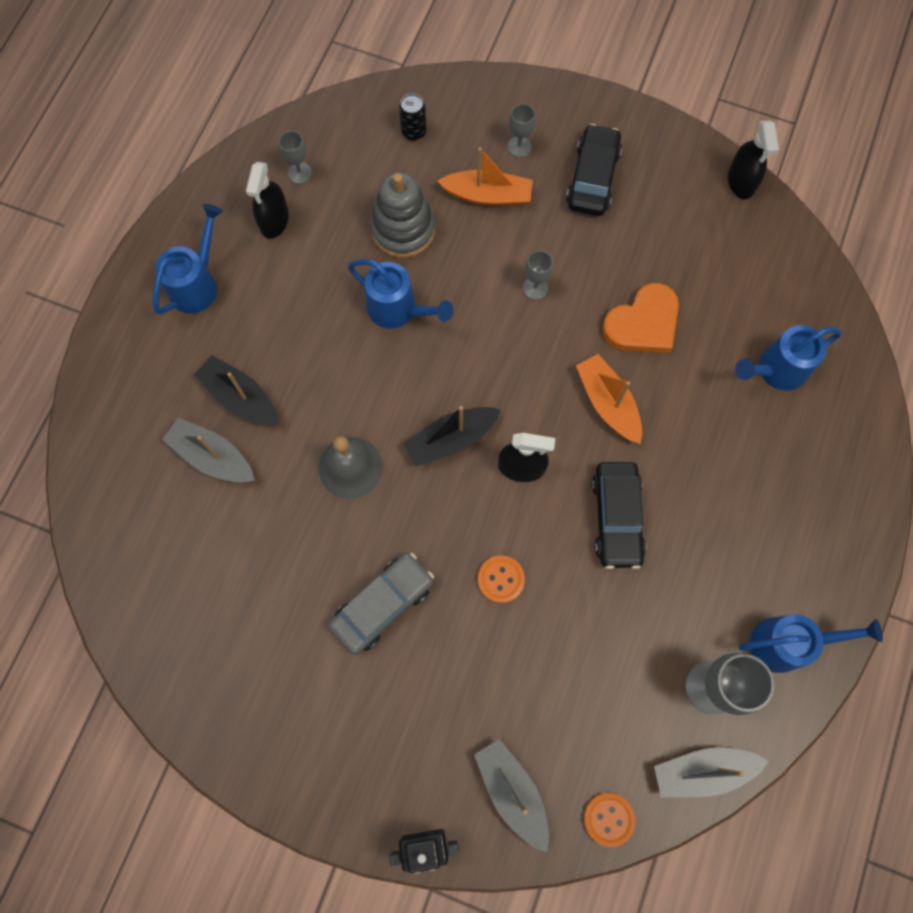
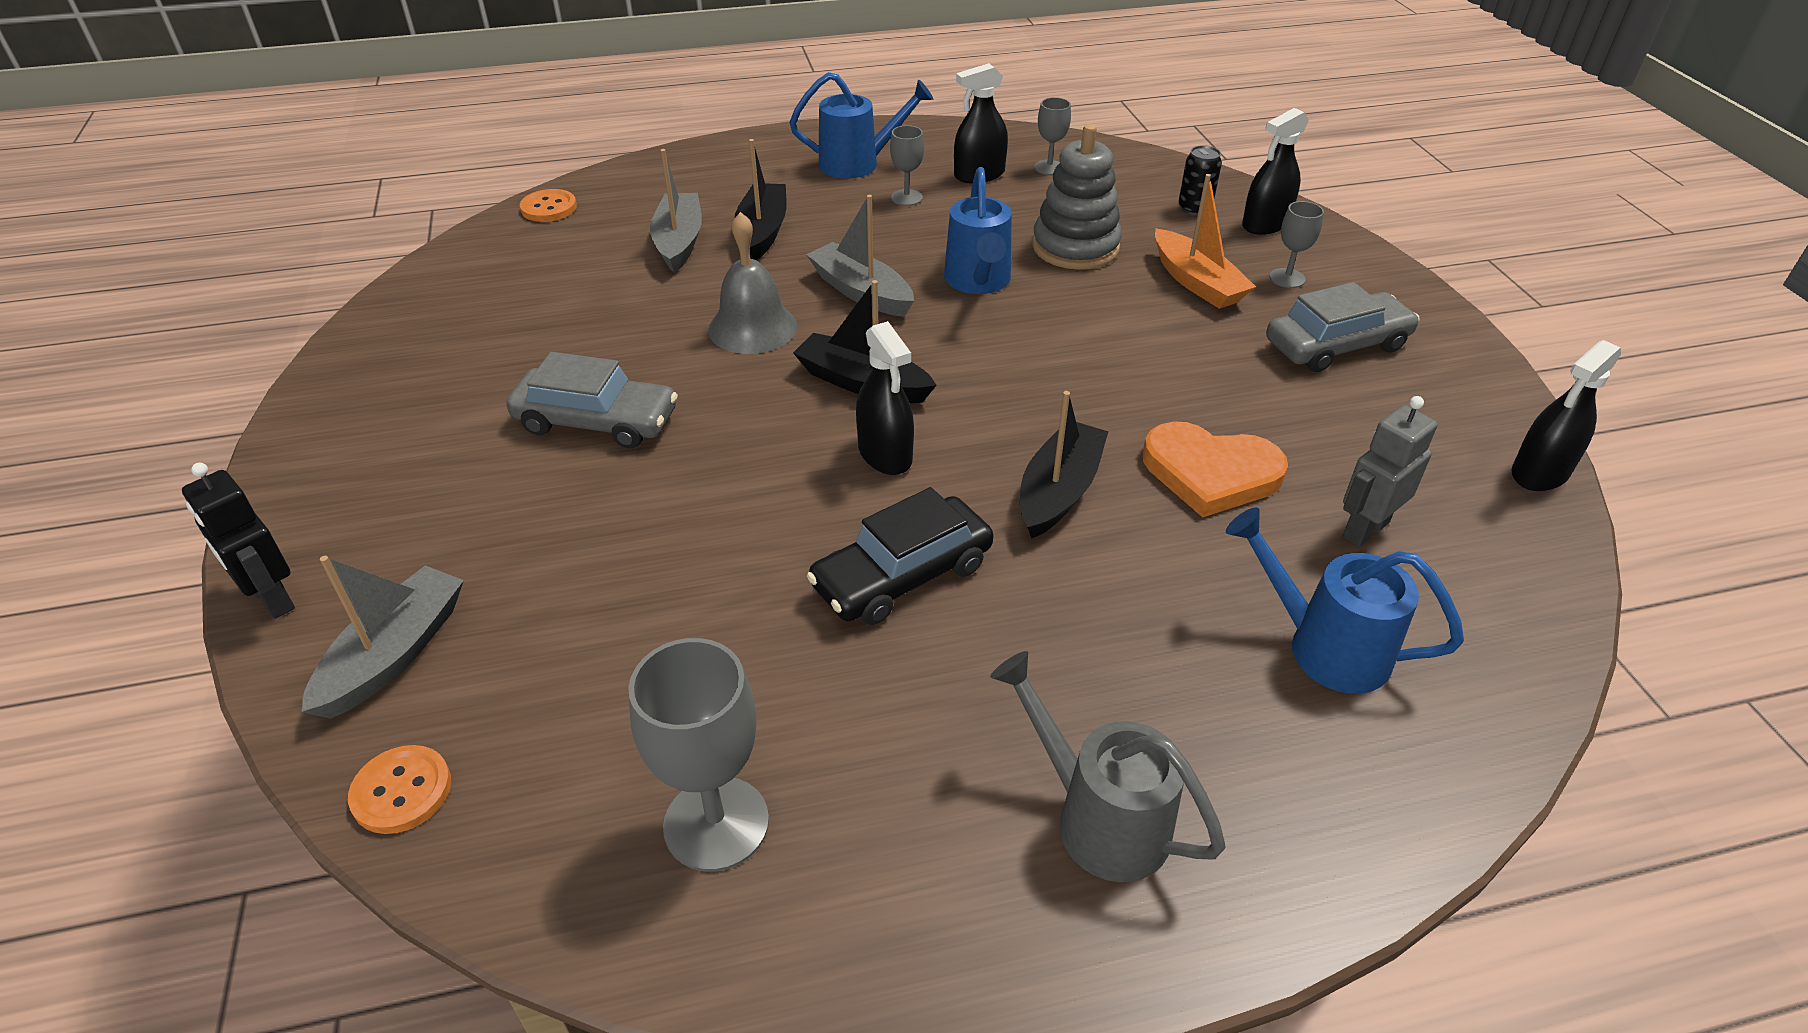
camera: 55 degrees right, 30 degrees down
(459, 109) = (1265, 224): none -> black spray bottle
(501, 579) = (711, 504): orange button -> orange button (549, 208)
(535, 288) = (1134, 363): grey goblet -> grey goblet (906, 198)
(592, 178) = (1336, 345): black car -> grey car
(607, 403) = (1059, 491): orange boat -> black boat
(702, 771) = (554, 885): grey boat -> grey boat (861, 292)
(724, 290) = (1365, 529): none -> grey robot
(787, 644) = (876, 901): blue watering can -> none
(801, 531) = (1098, 818): none -> grey watering can

